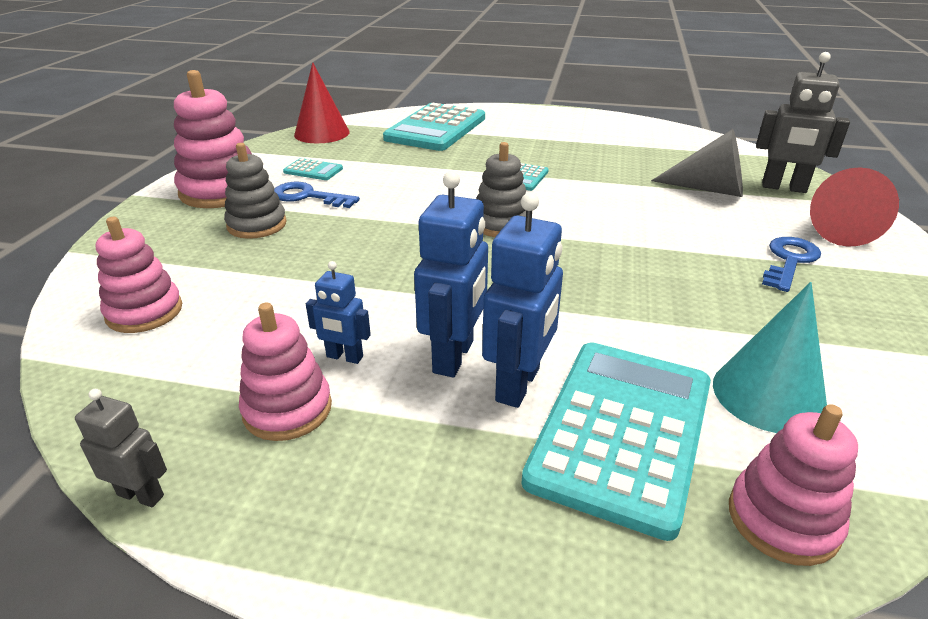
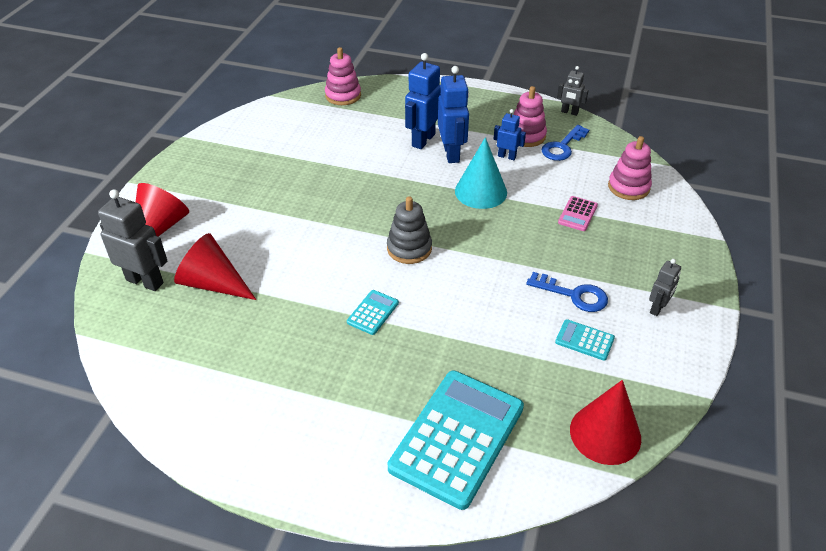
camera: 175 degrees left, 10 degrees up
(221, 191) = (657, 308): pink stacking toy -> grey robot
(257, 225) = (601, 259): grey stacking toy -> none
(258, 270) = (577, 214): none -> pink calculator
(454, 357) = (452, 154): blue robot -> blue robot turned 150 degrees clockwise
(622, 431) = (384, 121): turquoise calculator -> none
(708, 189) = (213, 283): grey cone -> red cone
(768, 395) = (312, 130): turquoise cone -> turquoise cone (480, 191)
(789, 261) = (226, 201): blue key -> blue key (562, 147)

